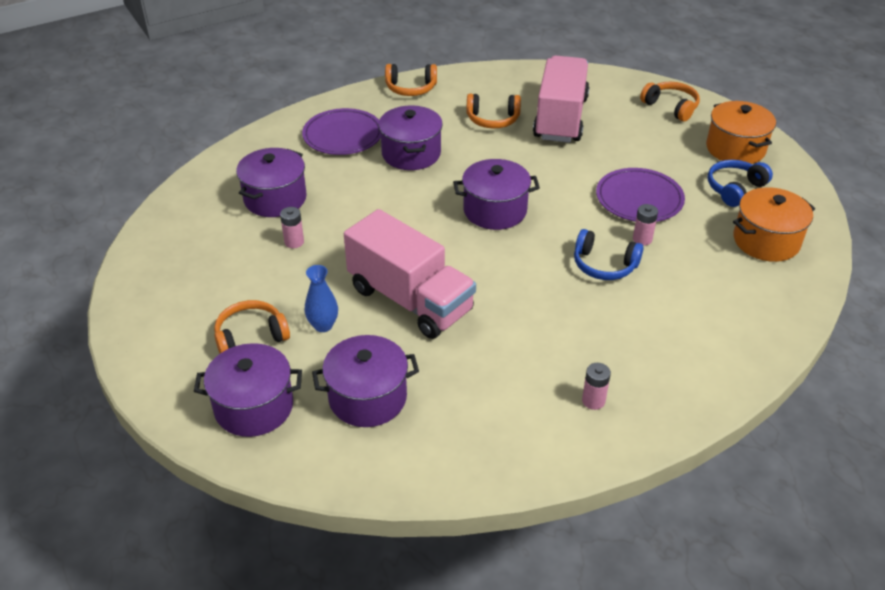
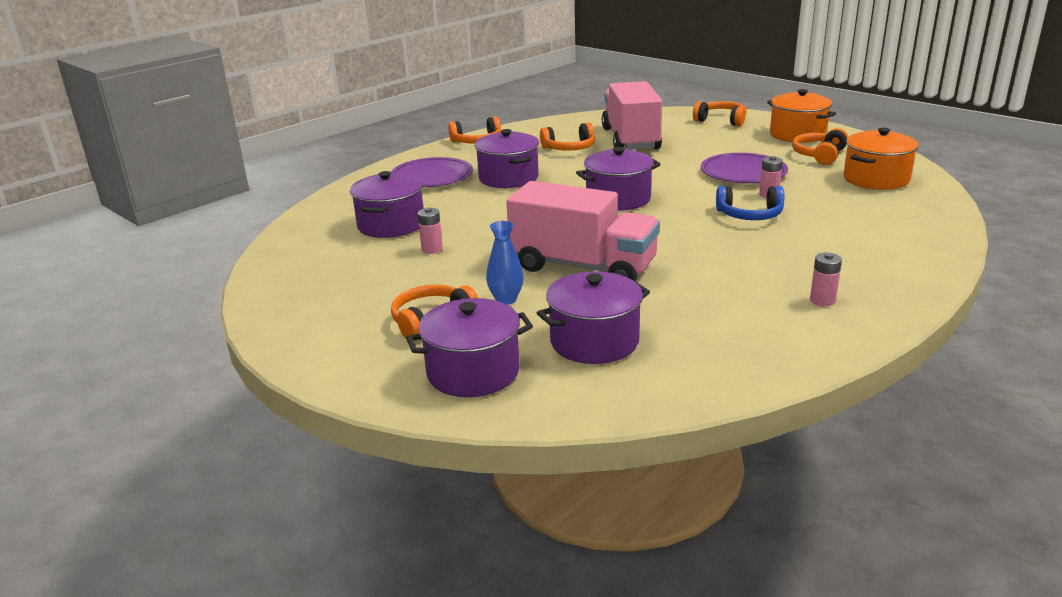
camera: 15 degrees left, 15 degrees down
(735, 189) = (819, 155): blue headphones -> orange headphones

